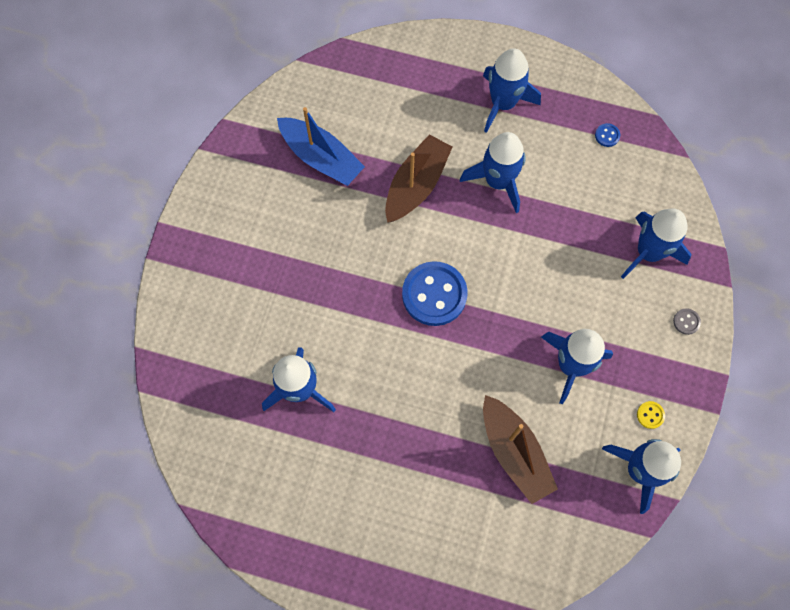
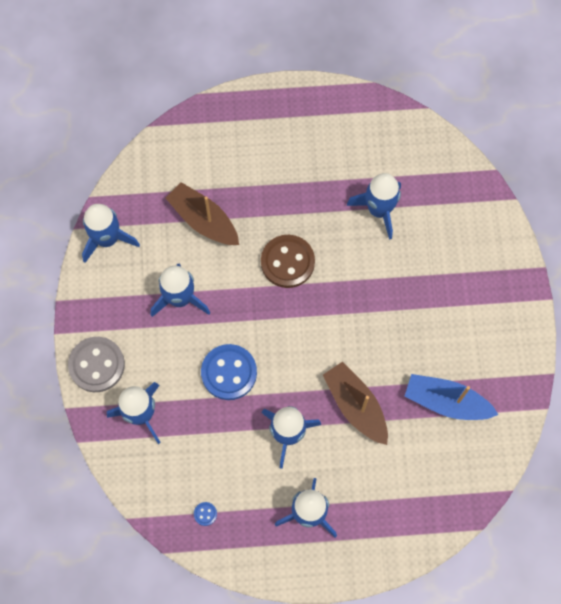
camera: 160 degrees right, 0 degrees up
(416, 185) = (355, 406): brown boat -> brown boat turned 135 degrees clockwise
(431, 364) = (287, 262): none -> brown button
(434, 294) = (305, 317): blue button -> blue button (229, 372)
(650, 415) = (109, 281): yellow button -> none
(686, 322) = (97, 365): grey button -> grey button, size x2.49

